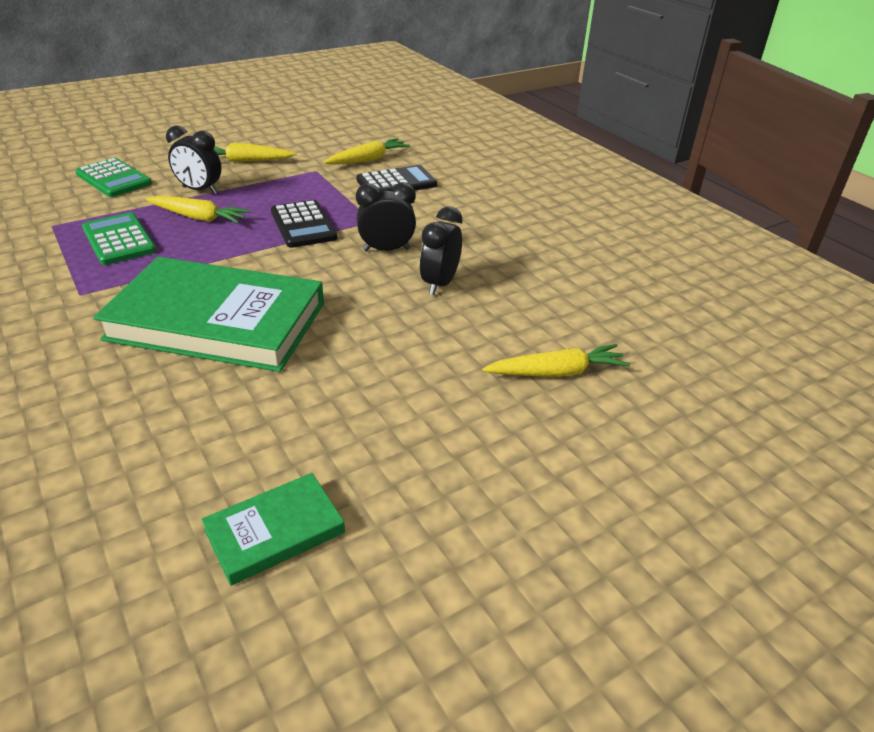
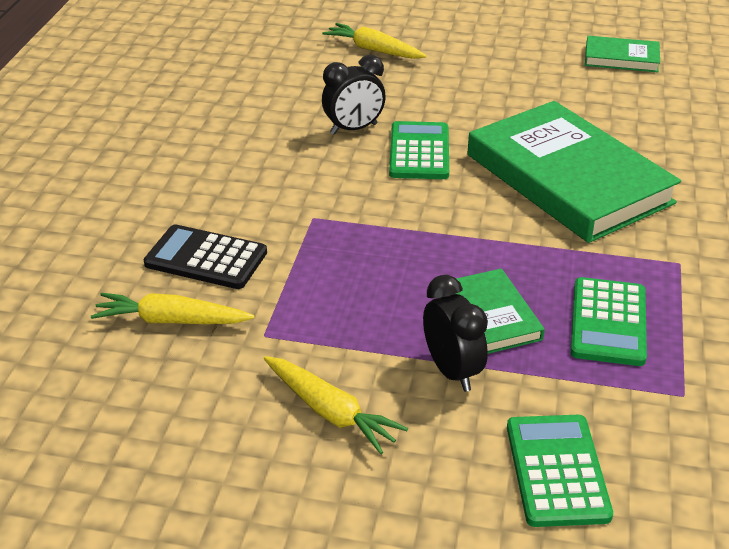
camera: 135 degrees left, 0 degrees up
(199, 218) = (492, 315): yellow carrot -> green book
(303, 225) = (389, 246): black calculator -> none
(364, 289) = (419, 152): none -> green calculator
(386, 250) = (349, 178): black clock -> none

